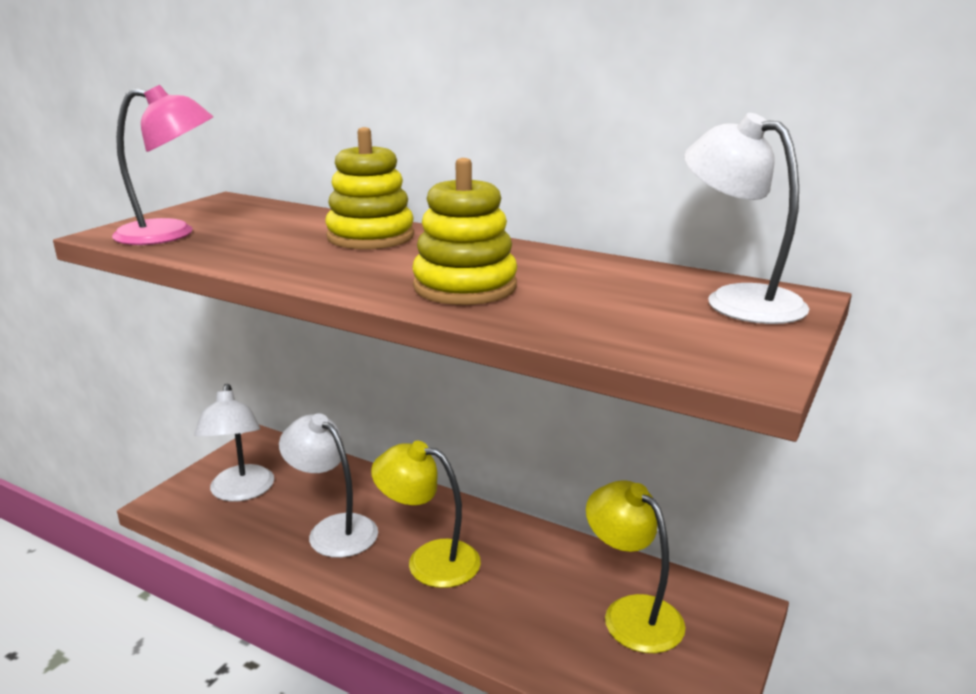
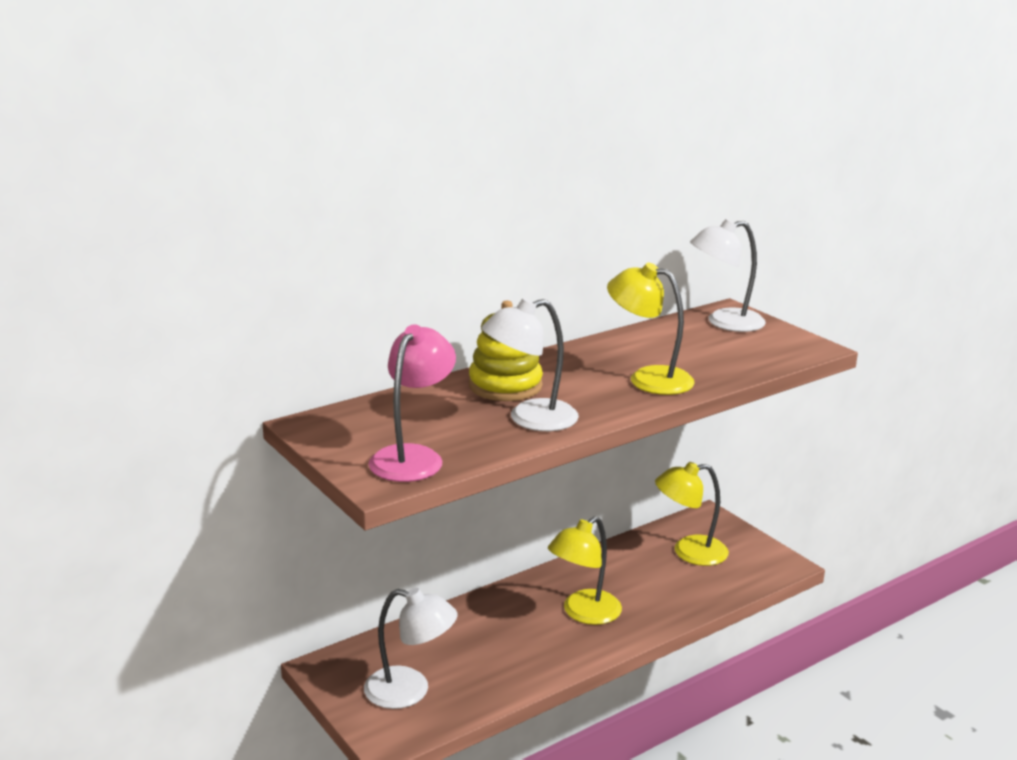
camera: 65 degrees left, 0 degrees up
(333, 529) = (510, 649): white lamp -> white lamp (530, 419)
(465, 287) = (648, 379): yellow stacking toy -> yellow lamp

